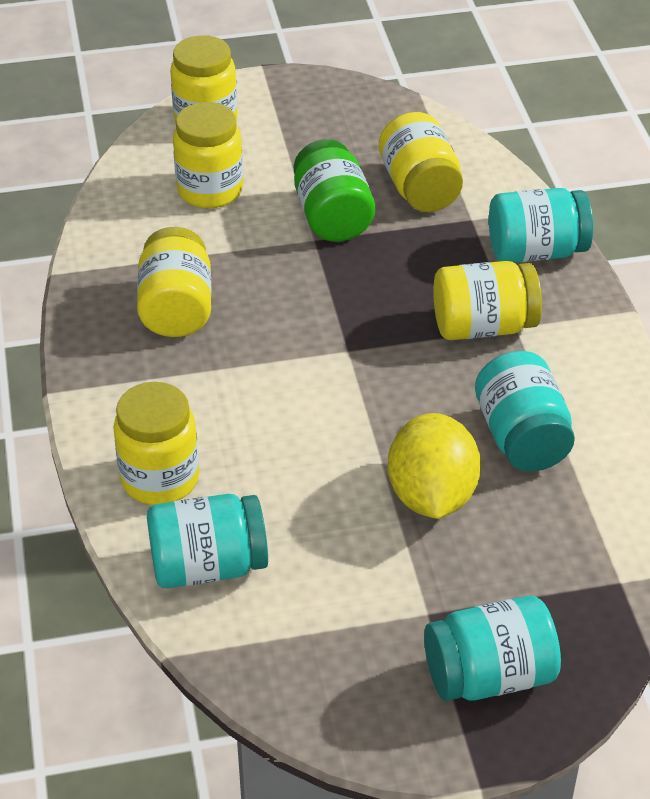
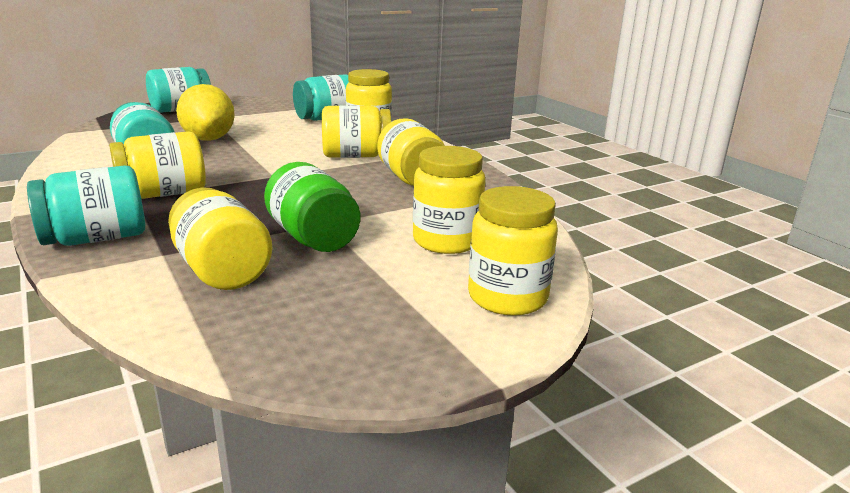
camera: 160 degrees right, 20 degrees down
(219, 390) = (356, 156): none -> yellow jar

